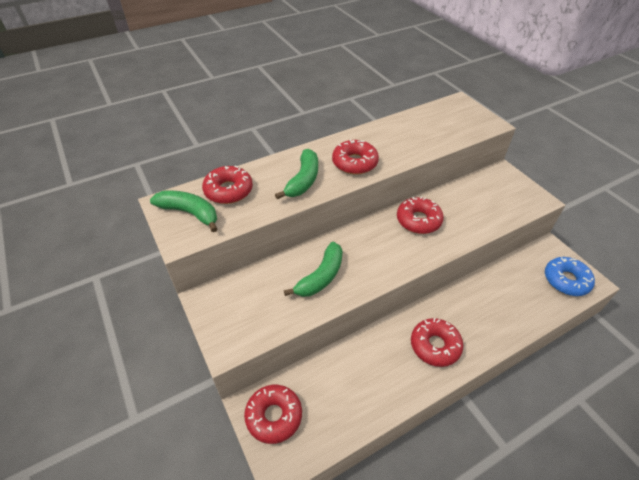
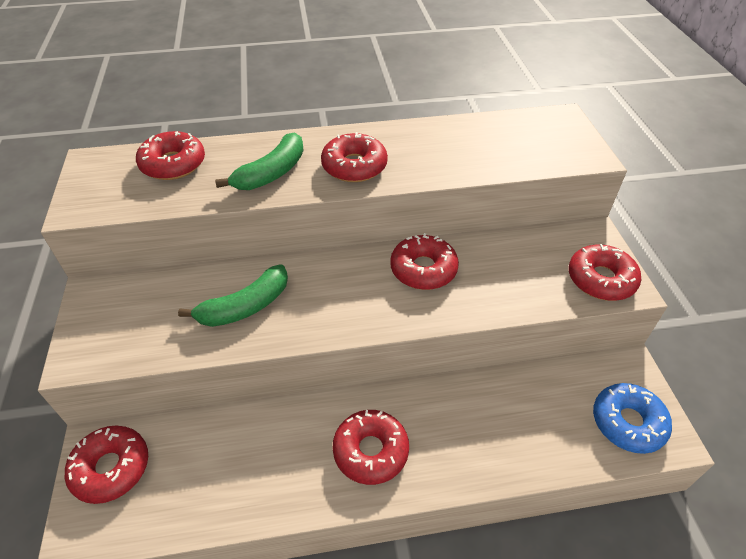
camera: 20 degrees right, 0 degrees up
(190, 213) = (110, 180): green banana -> none
(522, 199) = (601, 279): none -> red donut

